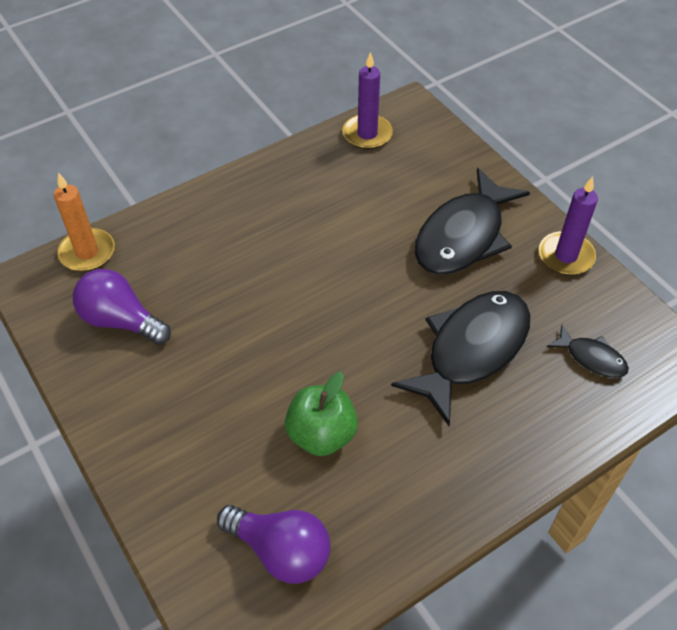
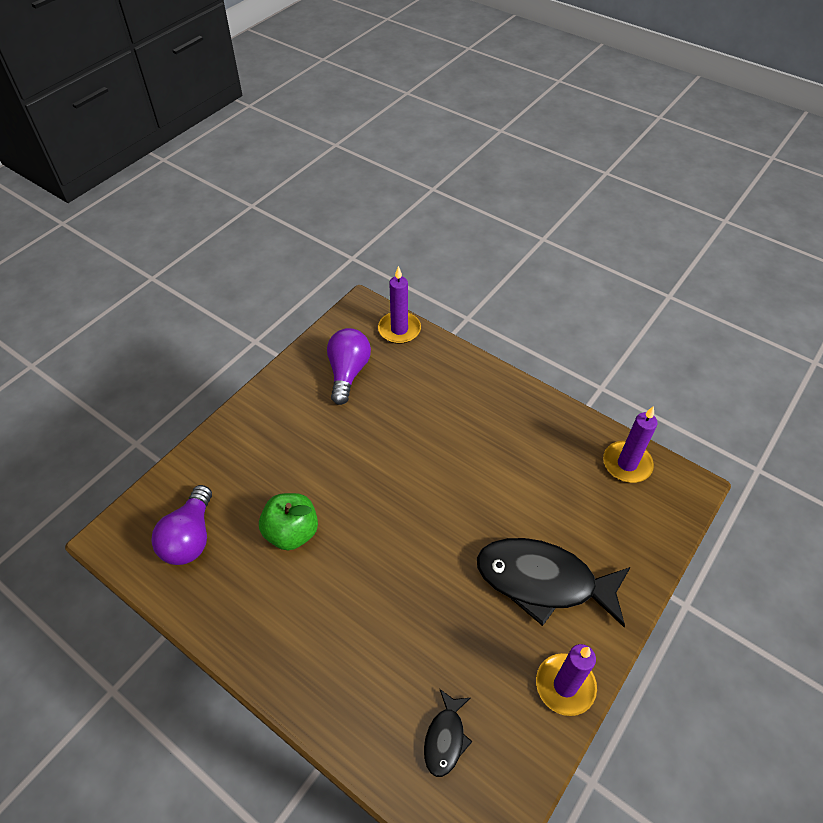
camera: 70 degrees right, 0 degrees up
(87, 252) = (399, 329): orange candle -> purple candle
(471, 350) = (412, 623): black fish -> none

